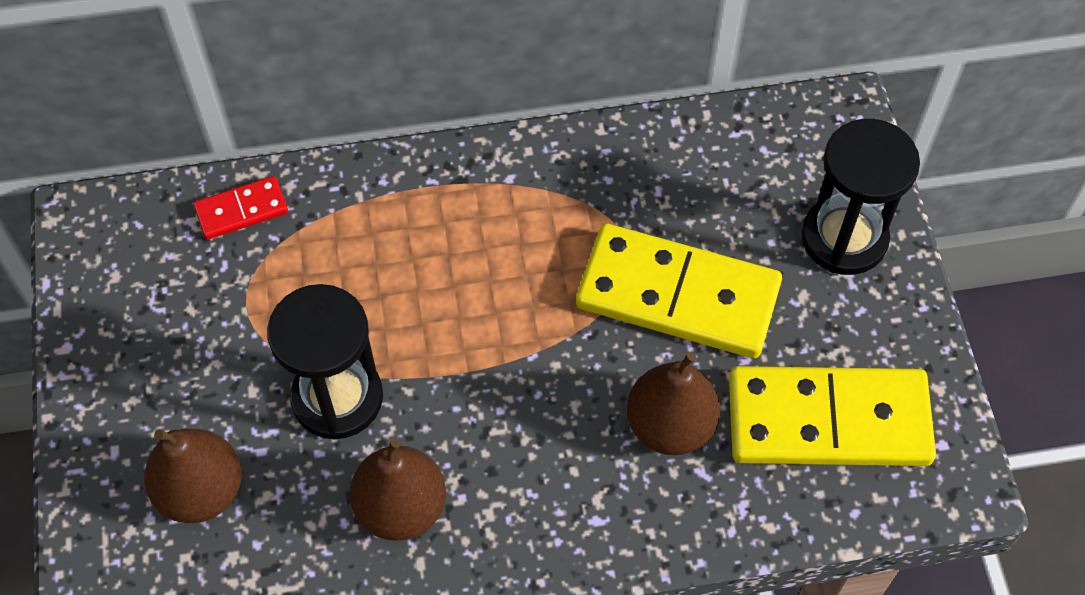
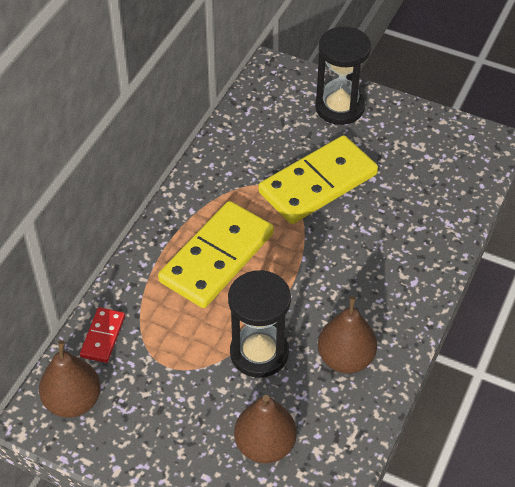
camera: 55 degrees left, 10 degrees down
(670, 425) = (385, 225): brown pear -> brown pear (73, 401)
(828, 420) = (428, 167): yellow domino -> yellow domino (216, 257)

